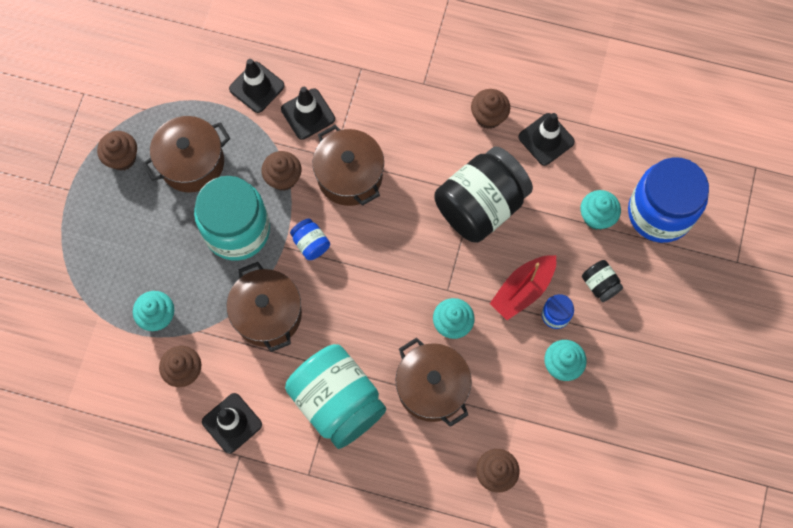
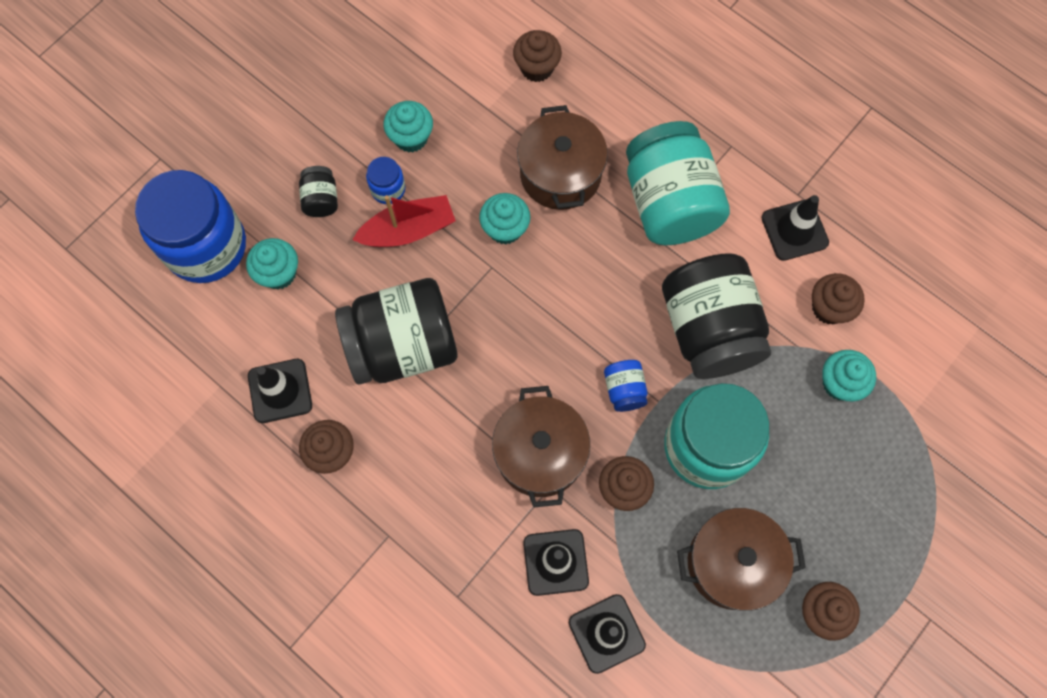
camera: 155 degrees left, 0 degrees up
(267, 314) = (709, 329): brown pot -> black jar

